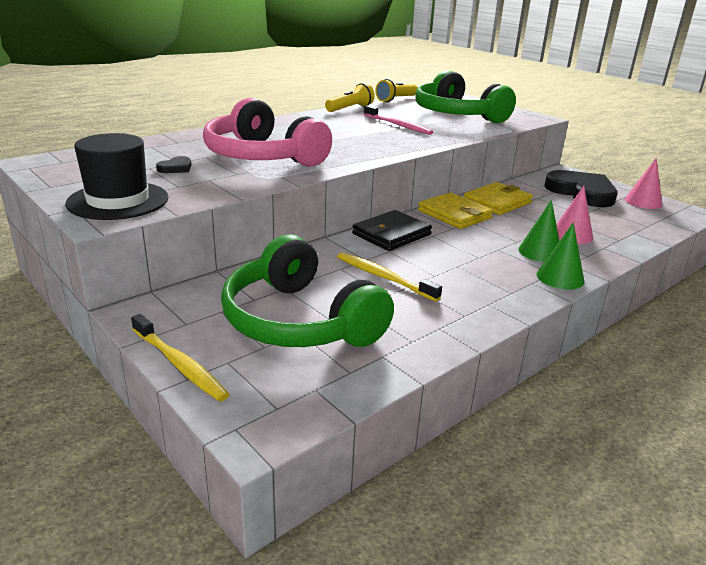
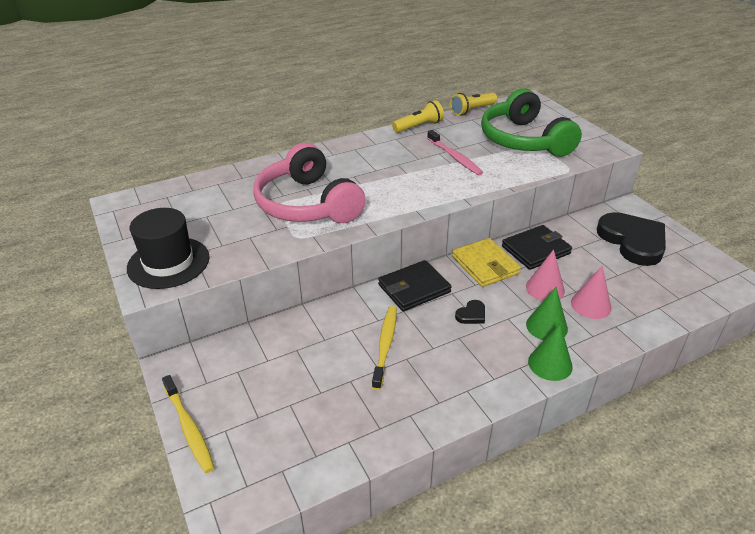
camera: 15 degrees right, 10 degrees up
(176, 168) = (228, 218): black heart -> black heart (471, 314)
(300, 321) = (295, 391): green headphones -> none
(383, 277) = (385, 345): yellow toothbrush -> yellow toothbrush turned 45 degrees clockwise
(497, 202) = (536, 250): yellow wallet -> black wallet
(643, 202) = (694, 261): pink cone -> pink cone (545, 288)

